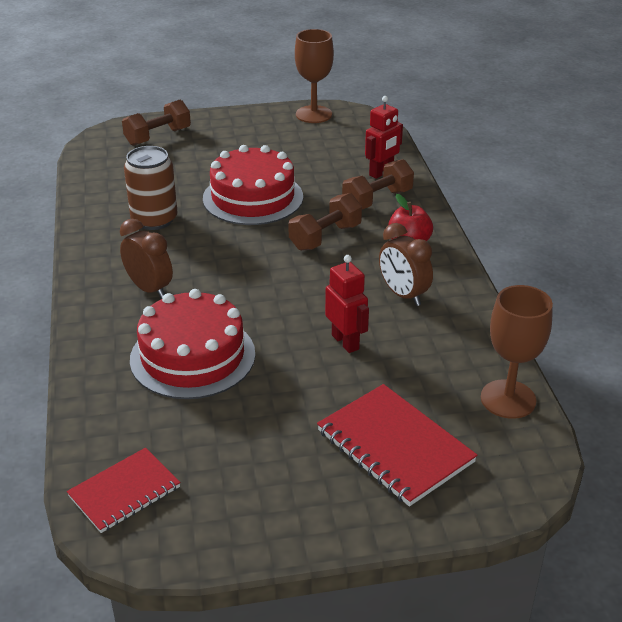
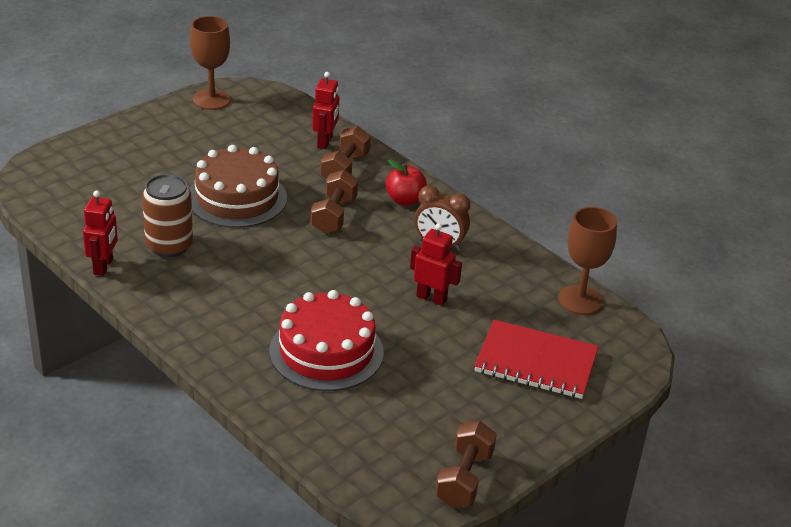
camera: 35 degrees left, 0 degrees up
(84, 220) = (103, 266): none -> red robot
(124, 492) = (380, 470): red notebook -> none
(149, 289) = (232, 309): brown clock -> none
(158, 136) = (84, 162): brown dumbbell -> brown dumbbell (464, 478)
(253, 197) = (237, 198): red cake -> brown cake

